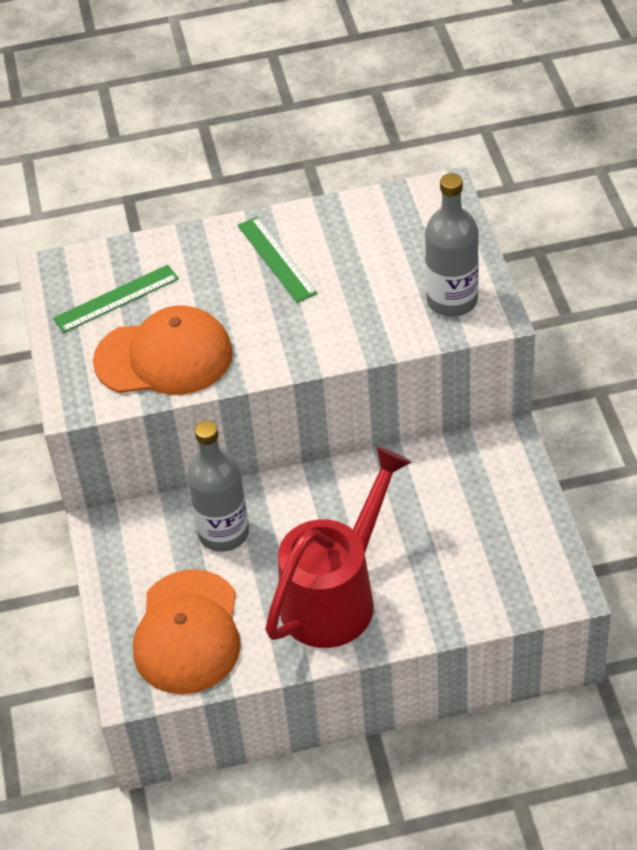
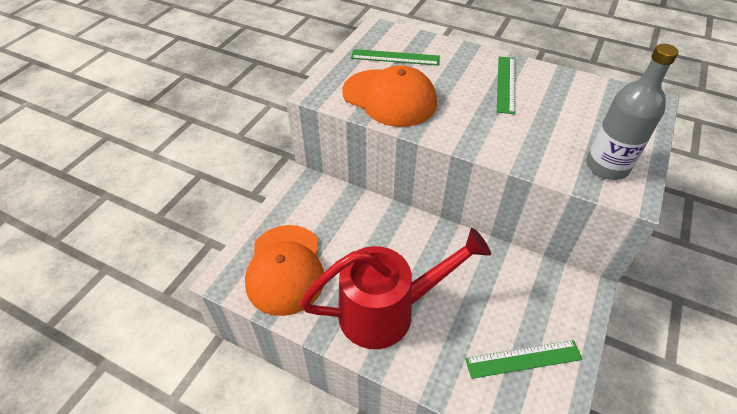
camera: 35 degrees right, 0 degrees up
(188, 632) = (285, 269): orange cap -> orange cap turned 45 degrees counterclockwise
(223, 533) = (360, 226): grey bottle -> none
(499, 547) = (523, 359): none -> green ruler

